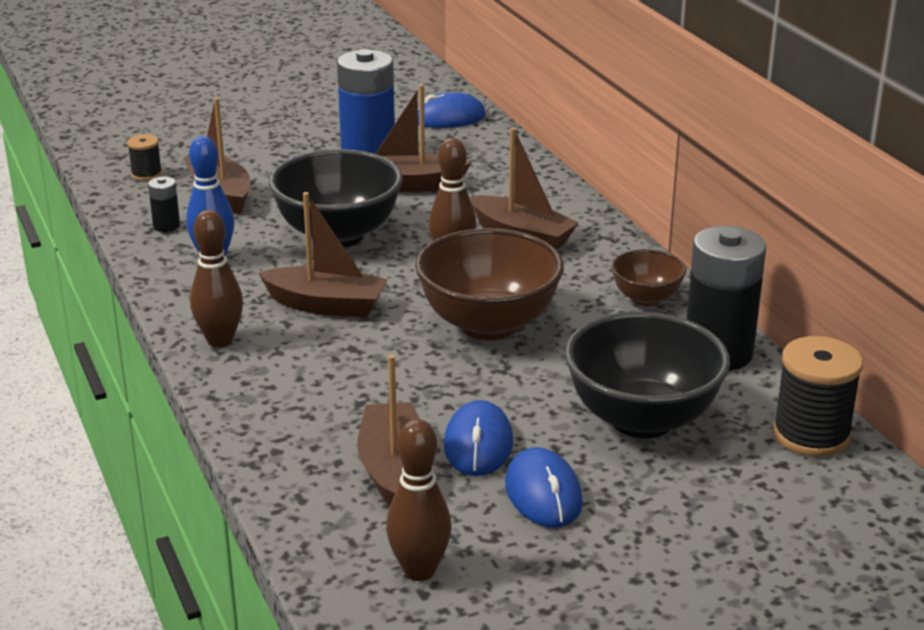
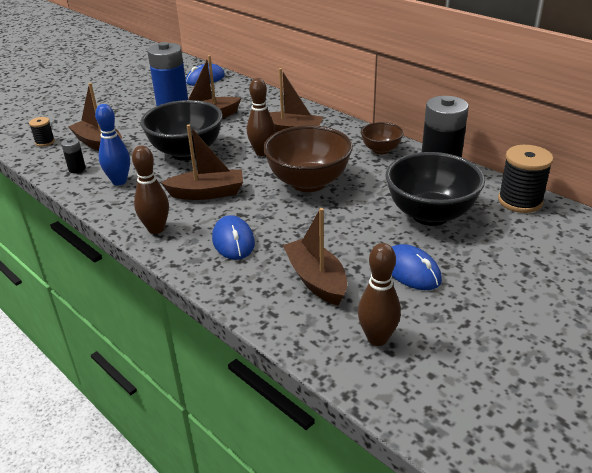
camera: 20 degrees left, 5 degrees up
(478, 444) = (353, 252): blue mouse -> blue mouse (233, 241)

